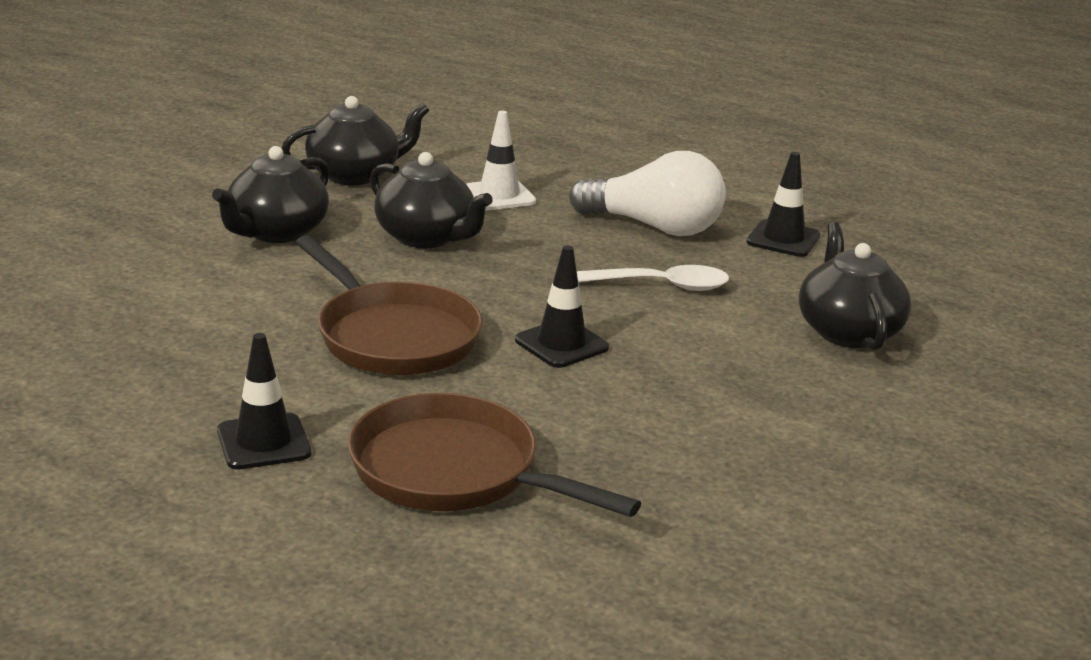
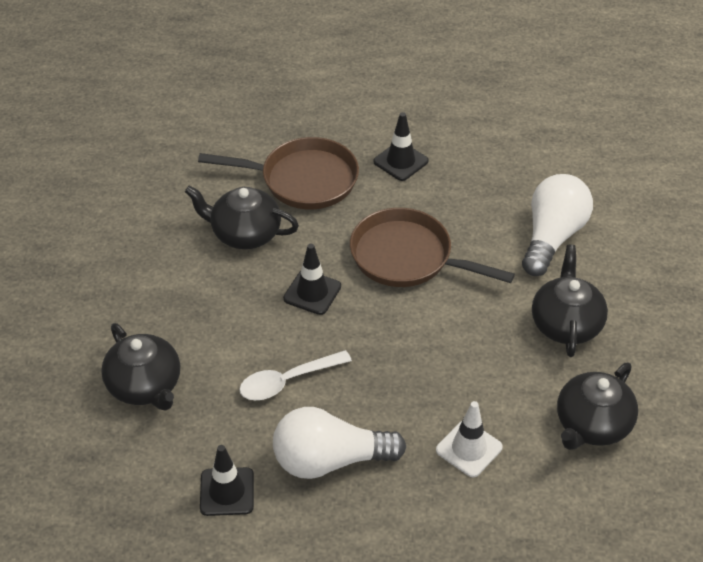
camera: 155 degrees right, 20 degrees up
(174, 295) = (552, 237): none -> white light bulb
(426, 237) = (471, 365): black teapot -> black teapot (244, 233)

